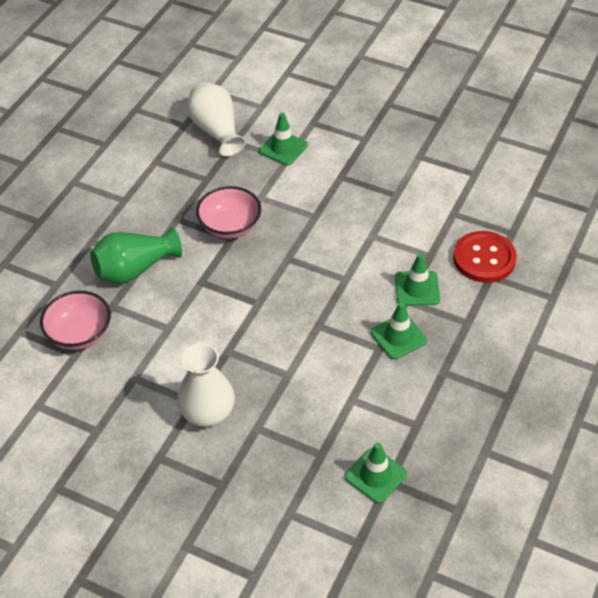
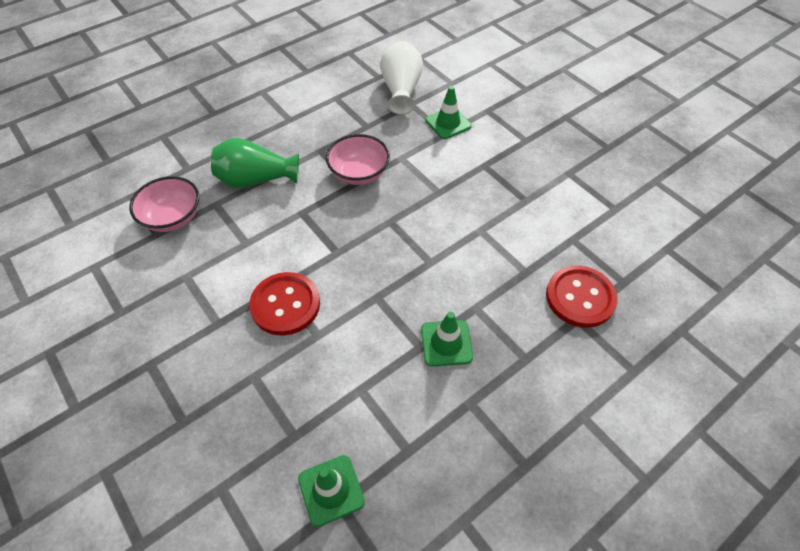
camera: 25 degrees right, 5 degrees up
(208, 413) = (221, 340): white vase -> none
(243, 363) = (285, 305): none -> red button
(417, 288) = (494, 300): green traffic cone -> none

